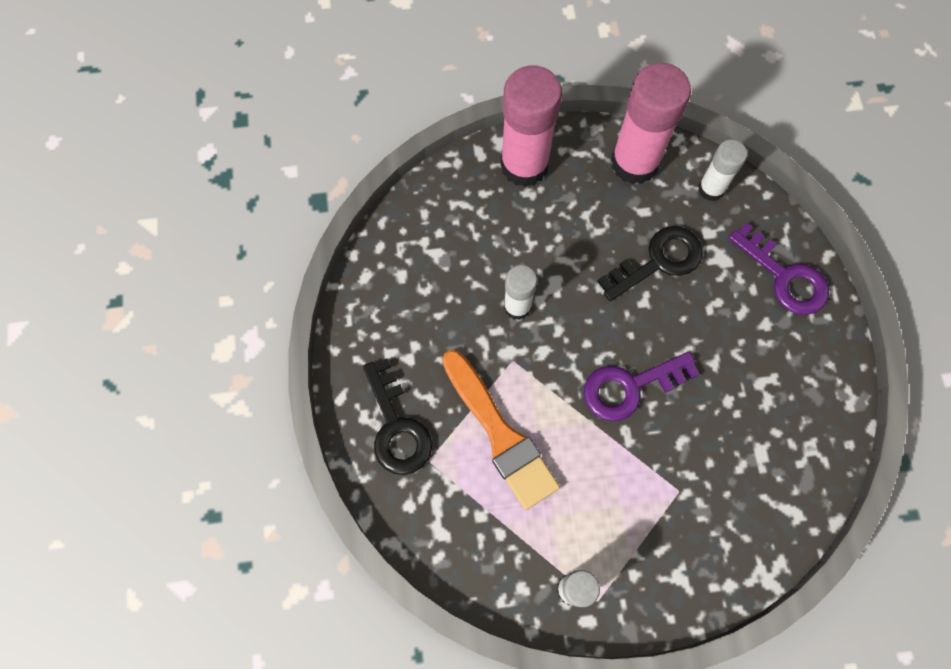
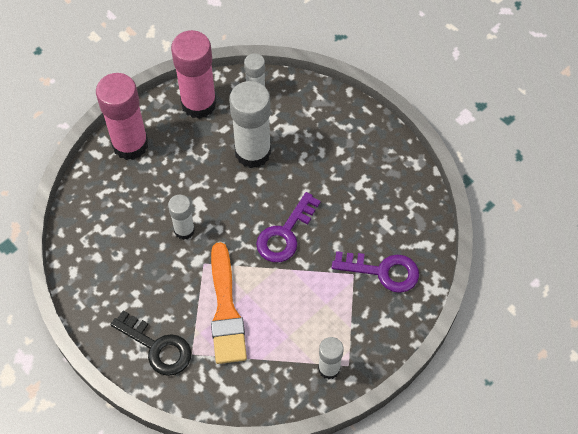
camera: 35 degrees left, 10 degrees down
(500, 434) = (226, 310): orange brush -> orange brush turned 60 degrees clockwise
(658, 261) = (253, 152): black key -> white glue stick
(784, 277) = (332, 117): purple key -> purple key (383, 271)

